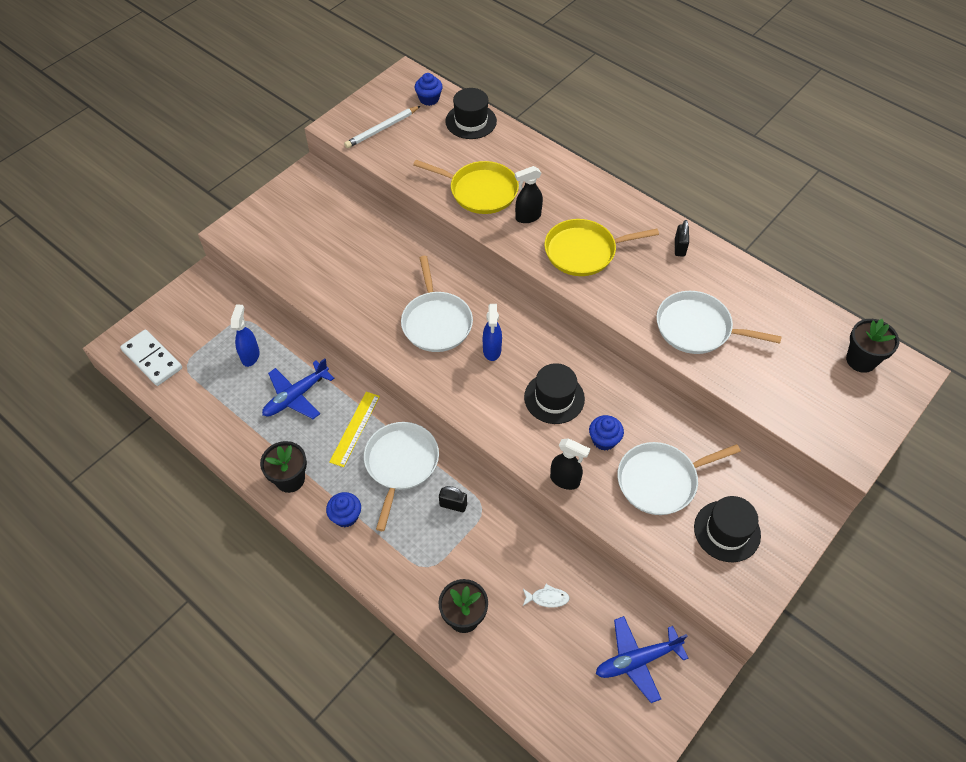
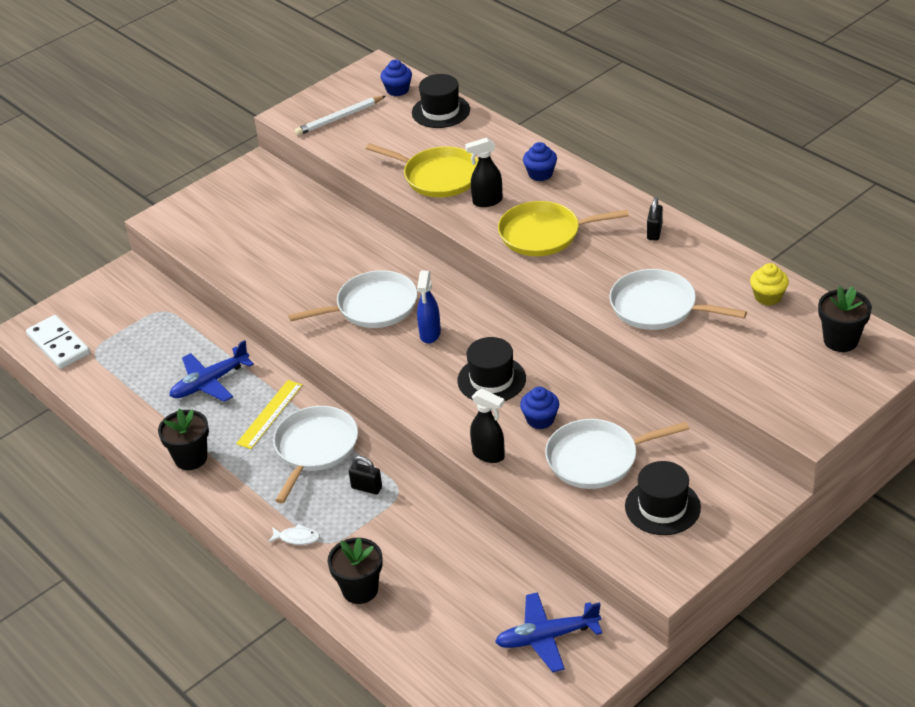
camera: 10 degrees right, 15 degrees down
(250, 356) = (166, 344): blue spray bottle -> none
(346, 516) = (246, 494): blue cupcake -> blue cupcake (540, 174)
(436, 322) = (372, 307): white pan -> white pan turned 105 degrees counterclockwise
(547, 598) = (456, 576): white fish -> white fish (297, 538)
(790, 315) = (768, 297): none -> yellow cupcake

